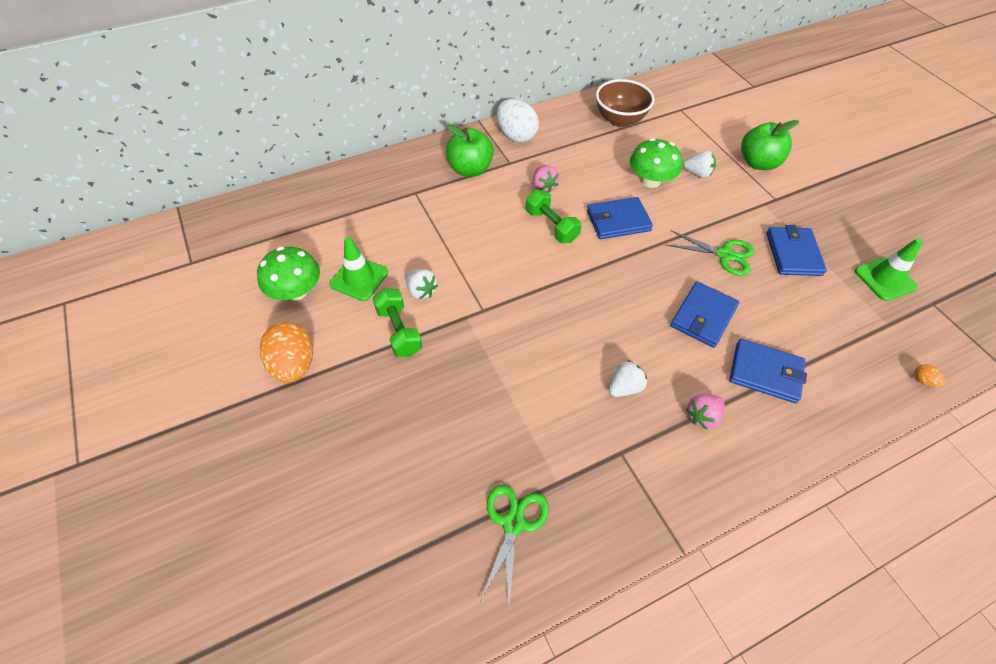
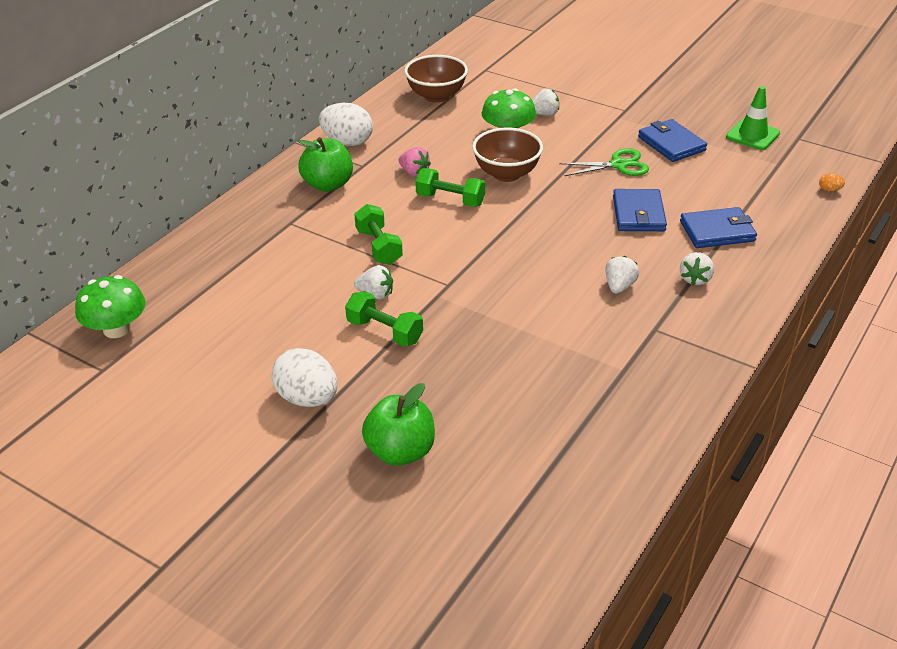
camera: 30 degrees left, 15 degrees down
(294, 365) = (307, 398): orange egg -> white egg
(296, 291) = (248, 345): green mushroom -> green mushroom (116, 329)
(359, 278) = (303, 310): green traffic cone -> none
(460, 246) = (379, 247): none -> green dumbbell
(513, 523) = (613, 411): green scissors -> none
(618, 221) = (507, 174): blue wallet -> brown bowl
(702, 416) = (695, 279): pink strawberry -> white strawberry
(758, 163) = (588, 88): green apple -> green apple (400, 451)

